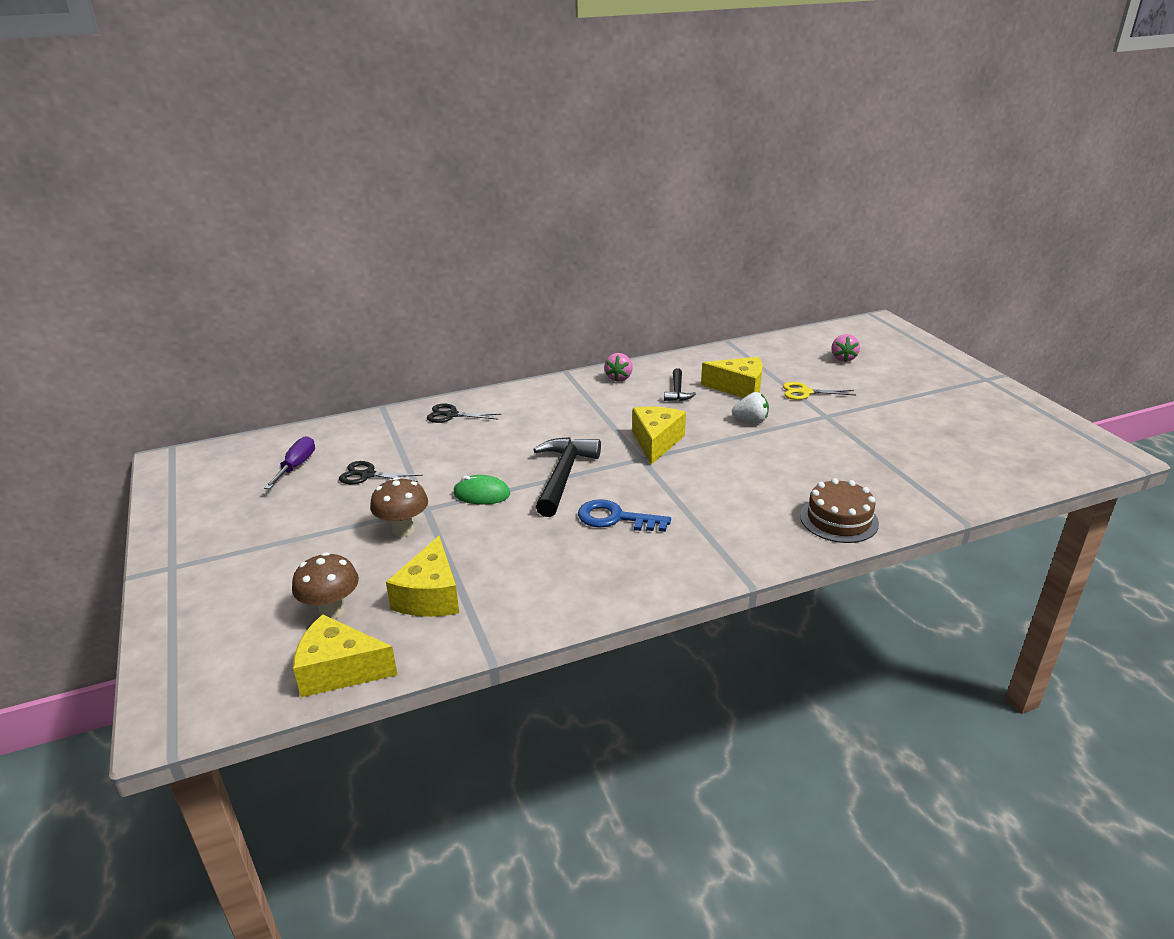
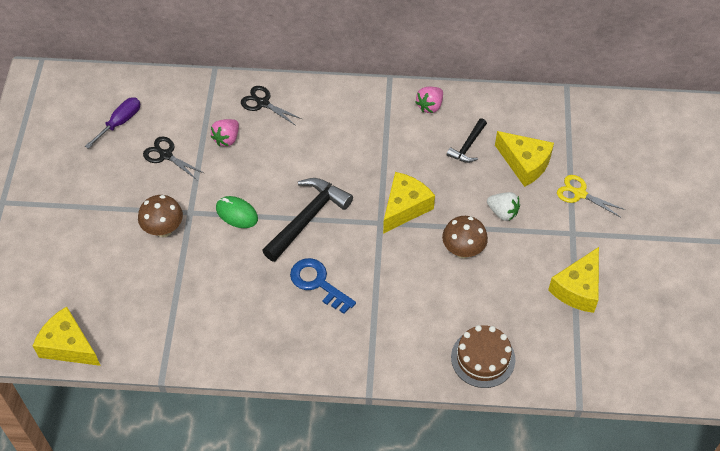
camera: 25 degrees right, 25 degrees up
(331, 611) = (84, 291): brown mushroom -> brown mushroom (463, 250)
(430, 596) = (151, 305): yellow cheese -> yellow cheese (578, 289)
(843, 358) = (655, 158): pink strawberry -> pink strawberry (227, 139)

